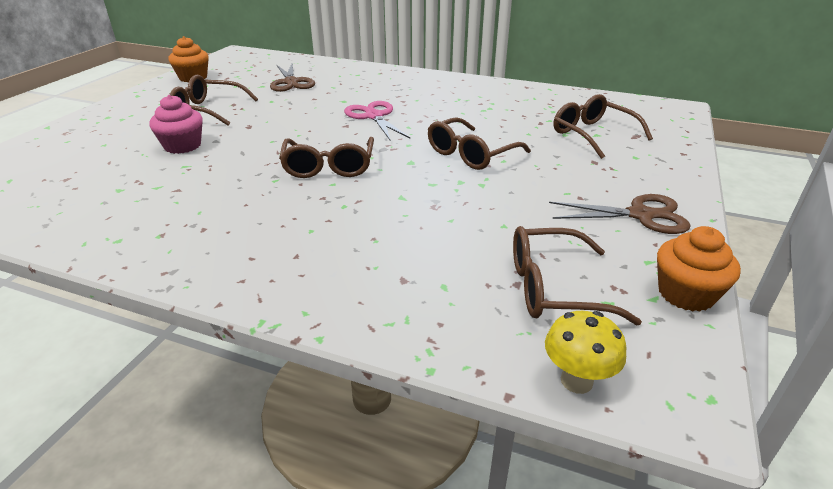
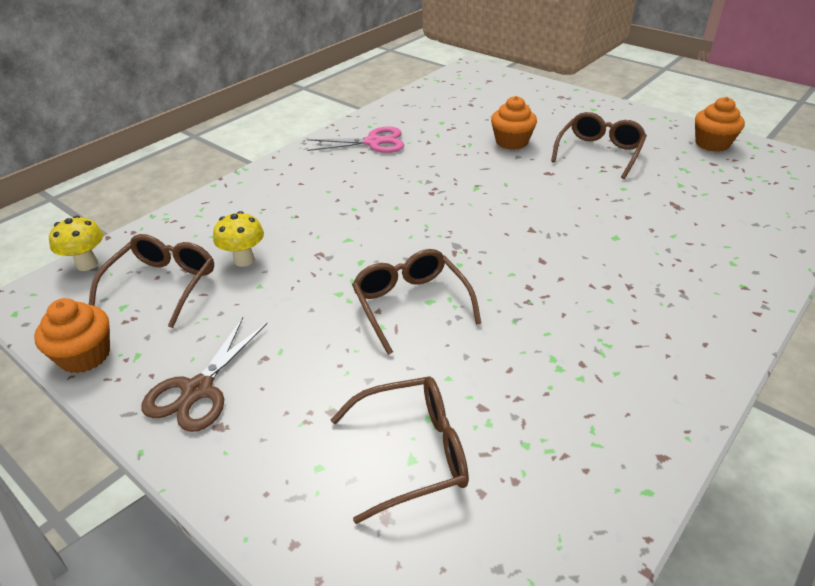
camera: 110 degrees right, 5 degrees up
(182, 146) = (511, 142): pink cupcake -> orange cupcake
(291, 82) = (694, 205): brown scissors -> none
(329, 167) = (430, 208): brown glasses -> none
(374, 116) = (553, 252): pink scissors -> pink scissors (373, 142)
(473, 247) = (244, 260): none -> yellow mushroom

